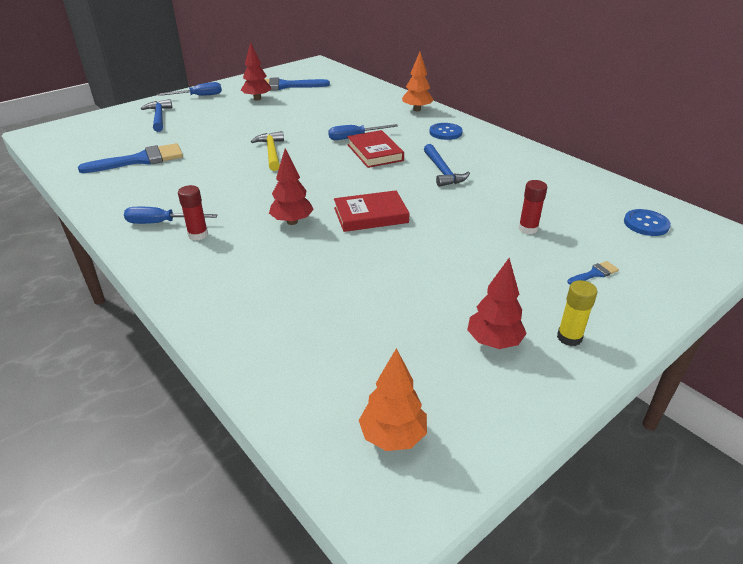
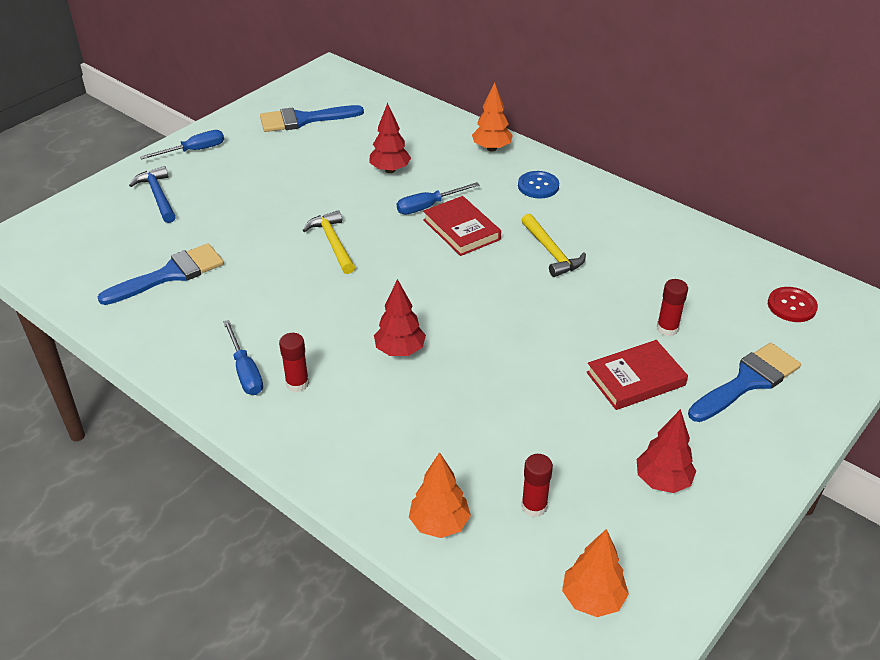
camera: 10 degrees left, 5 degrees up
(161, 223) = (245, 371): blue screwdriver -> blue screwdriver turned 105 degrees counterclockwise
(257, 99) = (276, 148): red tree -> red tree (390, 170)
(269, 350) = (439, 524): none -> orange tree
(363, 347) = (534, 506): none -> red glue stick
(370, 215) = (487, 330): red book -> red book (635, 379)
(442, 171) = (551, 252): blue hammer -> yellow hammer
(569, 337) = (735, 465): yellow glue stick -> none
(594, 273) = (747, 381): blue brush -> blue brush, size x2.23
(646, 224) = (791, 306): blue button -> red button

